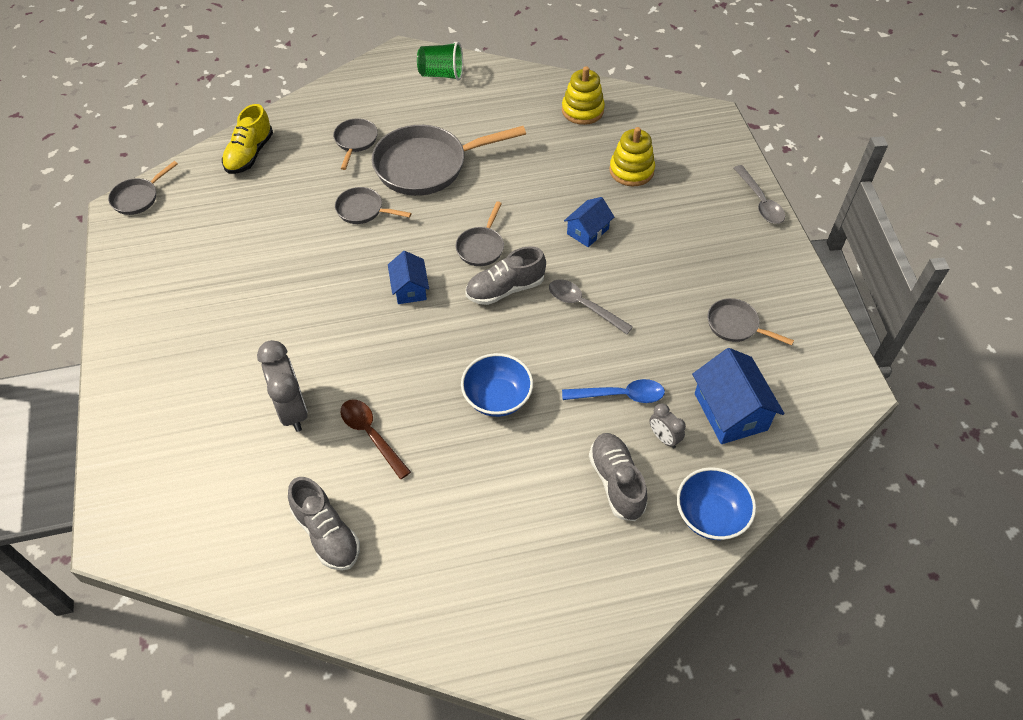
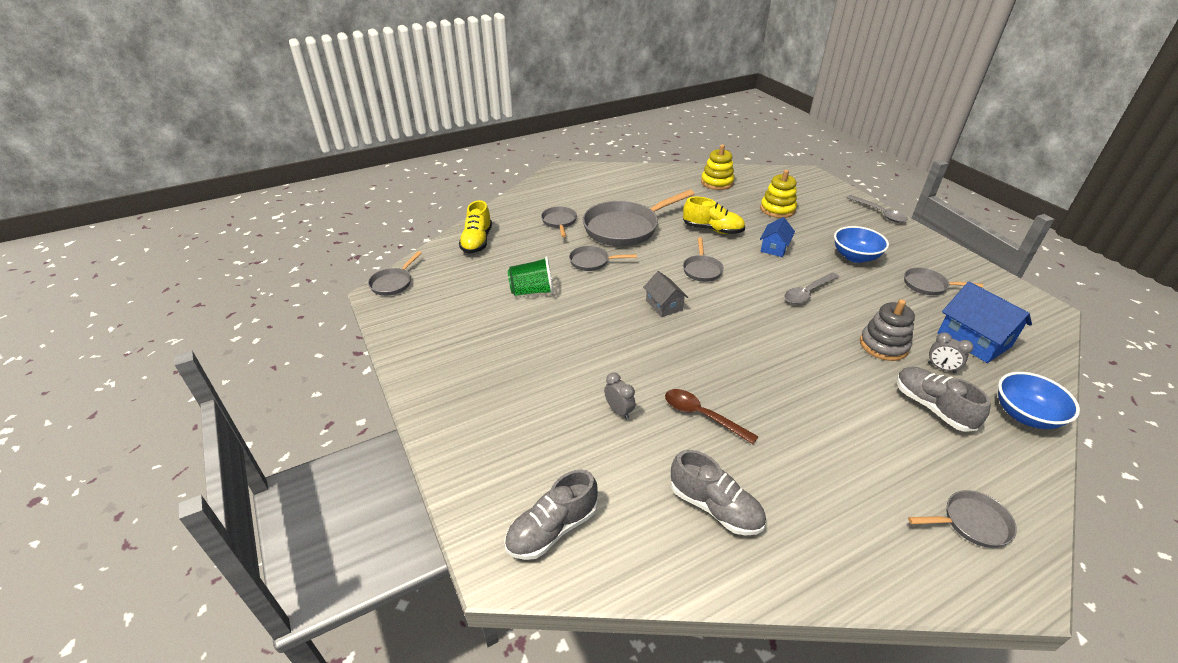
camera: 15 degrees left, 15 degrees down
(292, 410) = (619, 411): grey clock -> grey clock, size x0.53
(410, 288) = (664, 305): blue house -> grey house
(441, 74) = (600, 177): green cup -> green cup (532, 291)
(497, 398) = (789, 366): blue bowl -> blue bowl (855, 257)
(505, 289) = (740, 292): grey shoe -> grey shoe (552, 529)
(530, 188) = (712, 230): none -> yellow shoe
(559, 611) = (971, 523): none -> grey pan
(583, 306) = (808, 293): grey spoon -> grey spoon turned 60 degrees counterclockwise
(620, 395) = (883, 345): blue spoon -> grey stacking toy

